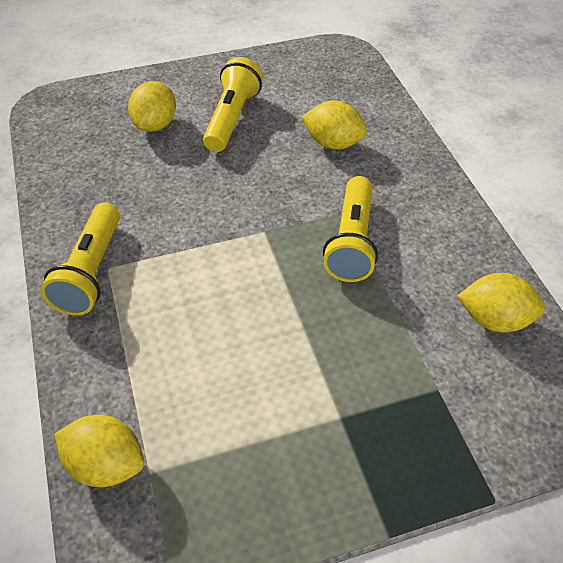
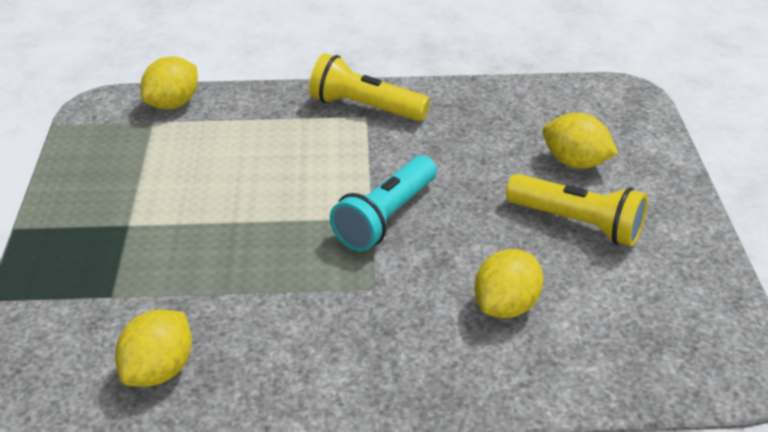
camera: 105 degrees right, 10 degrees down
(261, 222) = (386, 217): none -> turquoise flashlight
(352, 242) = (327, 281): yellow flashlight -> none

